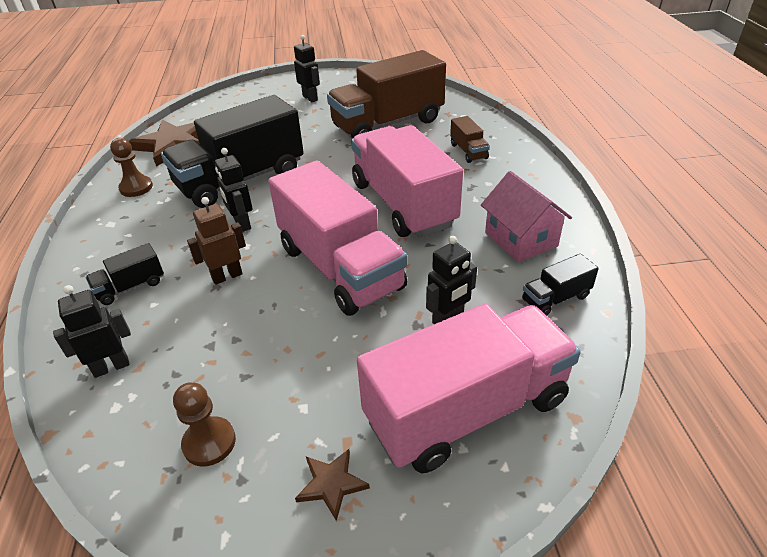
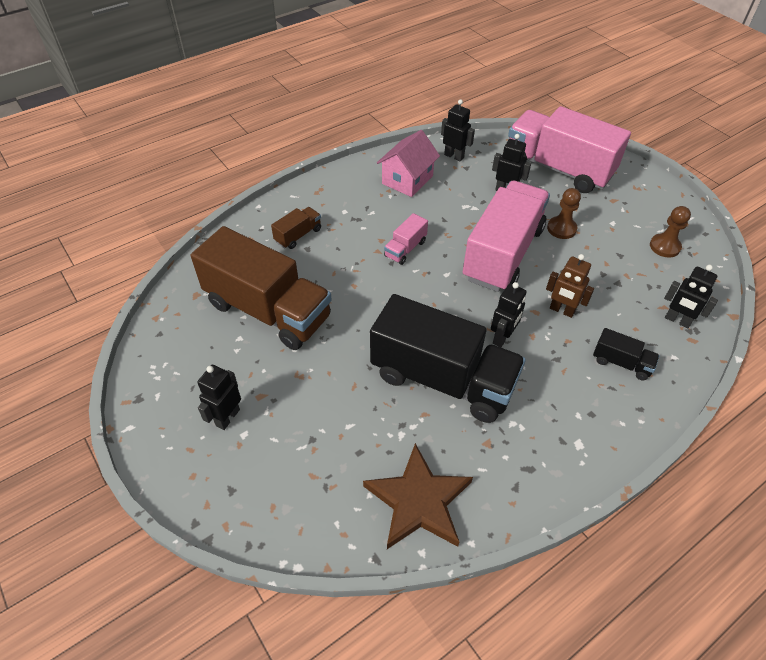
camera: 120 degrees left, 10 degrees up
(136, 188) = (517, 469): brown pawn -> brown pawn (561, 229)
(331, 484) = (636, 197): brown star -> none
(403, 204) = (405, 249): pink truck -> pink truck, size x0.42
(555, 298) = (454, 156): black truck -> black robot

